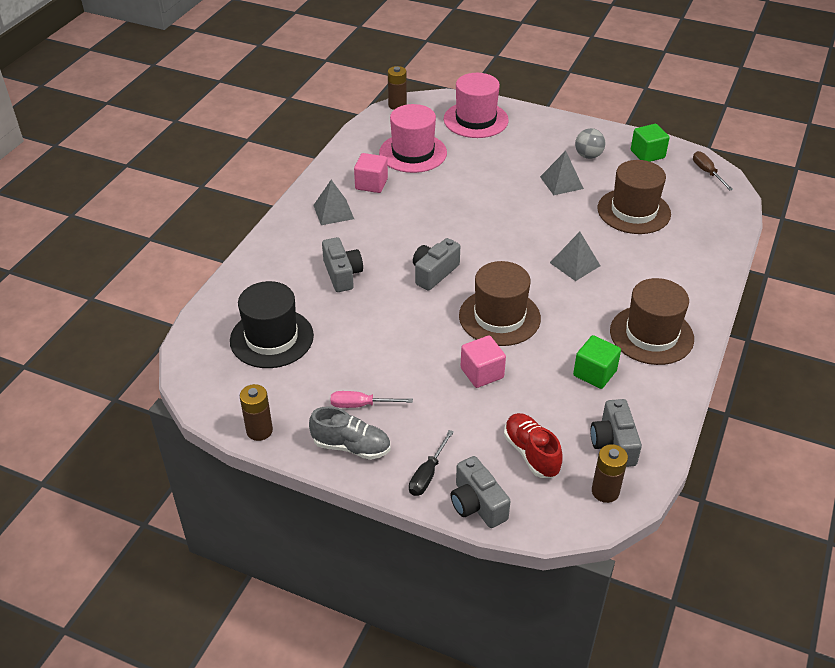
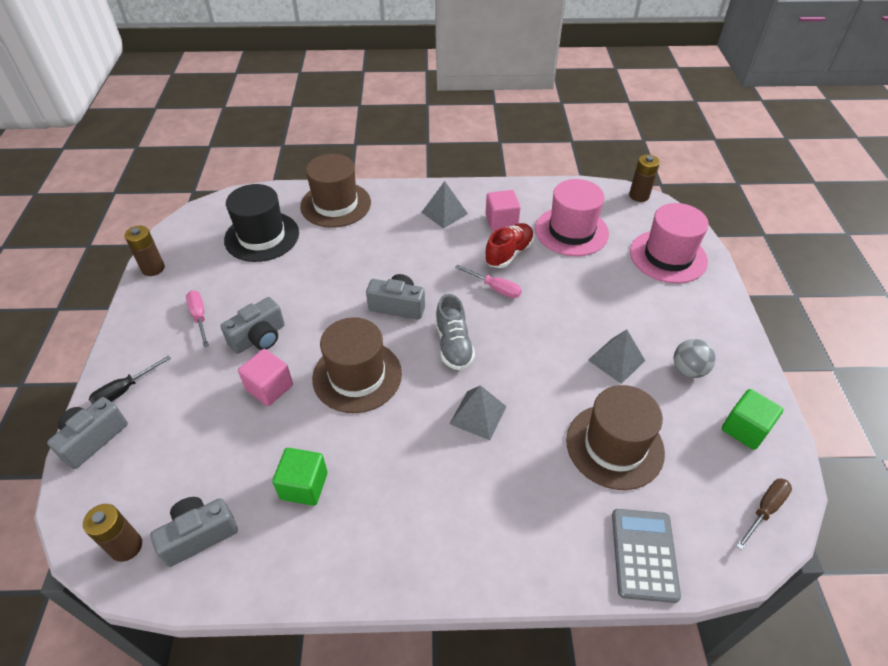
camera: 65 degrees right, 5 degrees up
(342, 274) = (362, 247): grey camera -> grey camera (259, 338)
(351, 446) = (148, 328): grey shoe -> grey shoe (453, 345)
(427, 474) = (124, 390): black screwdriver -> black screwdriver turned 45 degrees counterclockwise
(450, 214) = (495, 288): none -> pink screwdriver
(531, 453) = (168, 462): red shoe -> red shoe (508, 253)
(651, 335) = (392, 527): brown hat -> brown hat (335, 204)
(717, 230) = (644, 554): none -> grey calculator

